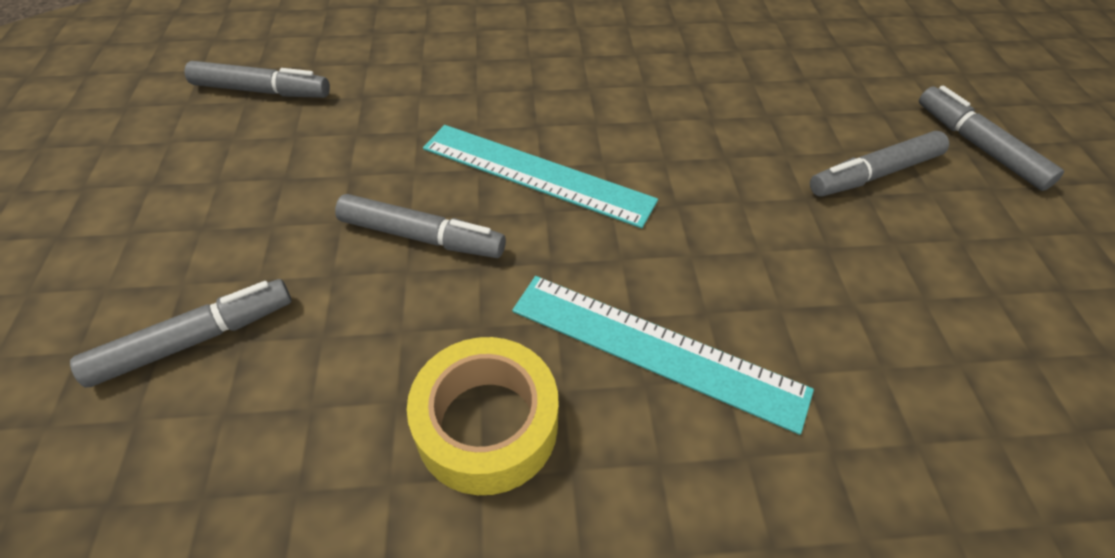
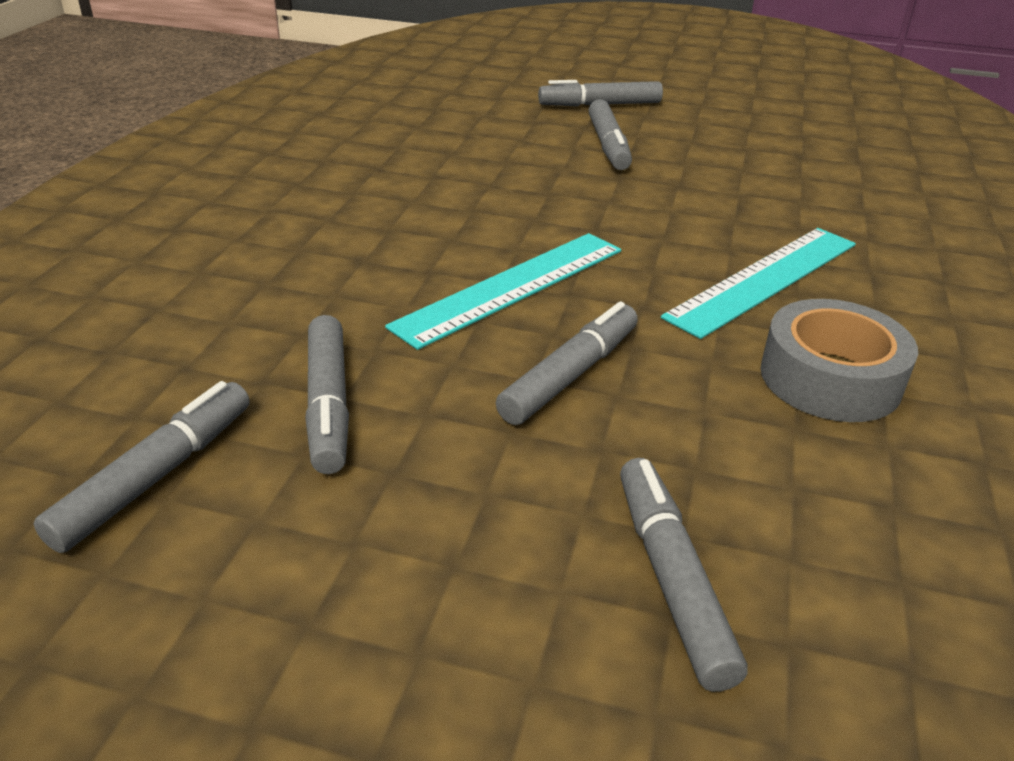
camera: 70 degrees left, 15 degrees down
(346, 129) = (328, 404): none -> grey marker
(487, 425) = (830, 378): yellow tape -> grey tape

